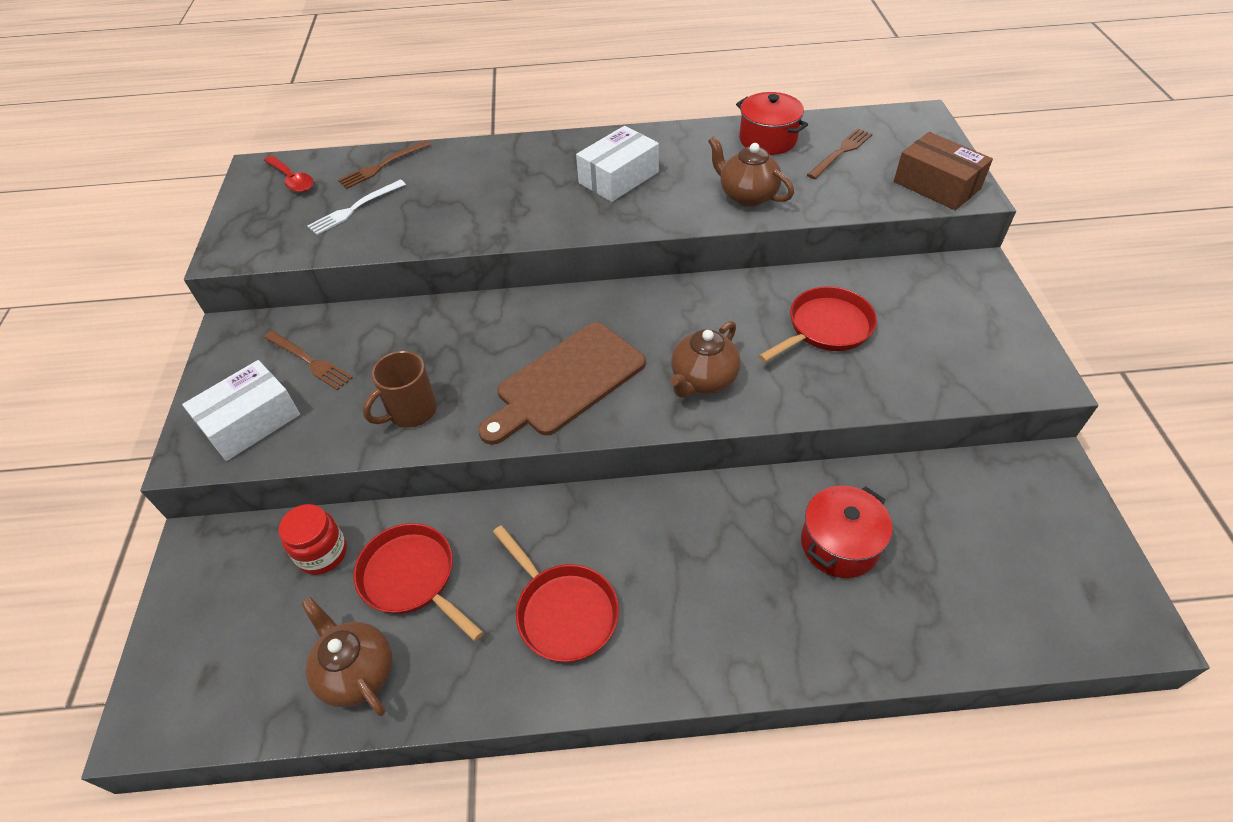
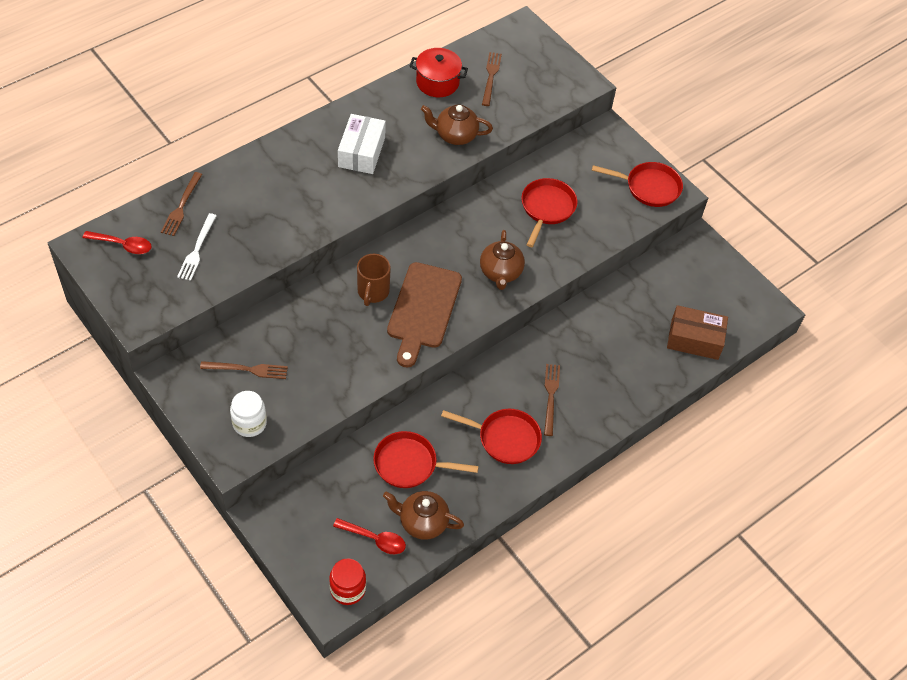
camera: 40 degrees left, 5 degrees up
(251, 422) = (249, 423): white box -> white jar
(280, 659) = (375, 539): none -> red spoon
(322, 553) = (345, 478): red jar -> red jar (347, 589)
(411, 411) = (345, 370): brown mug -> brown mug (373, 292)
(673, 585) = (551, 396): none -> brown fork
(839, 544) = (619, 334): red pot -> none
(936, 185) = (562, 84): brown box -> brown box (694, 339)
(1002, 356) = (649, 187): none -> red pan

